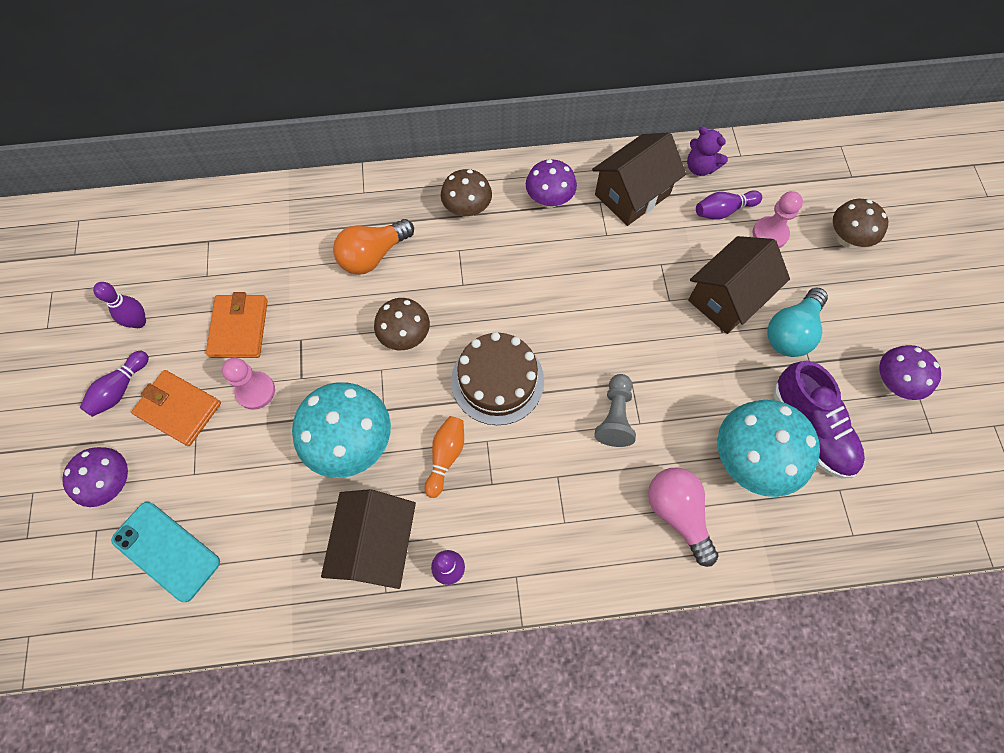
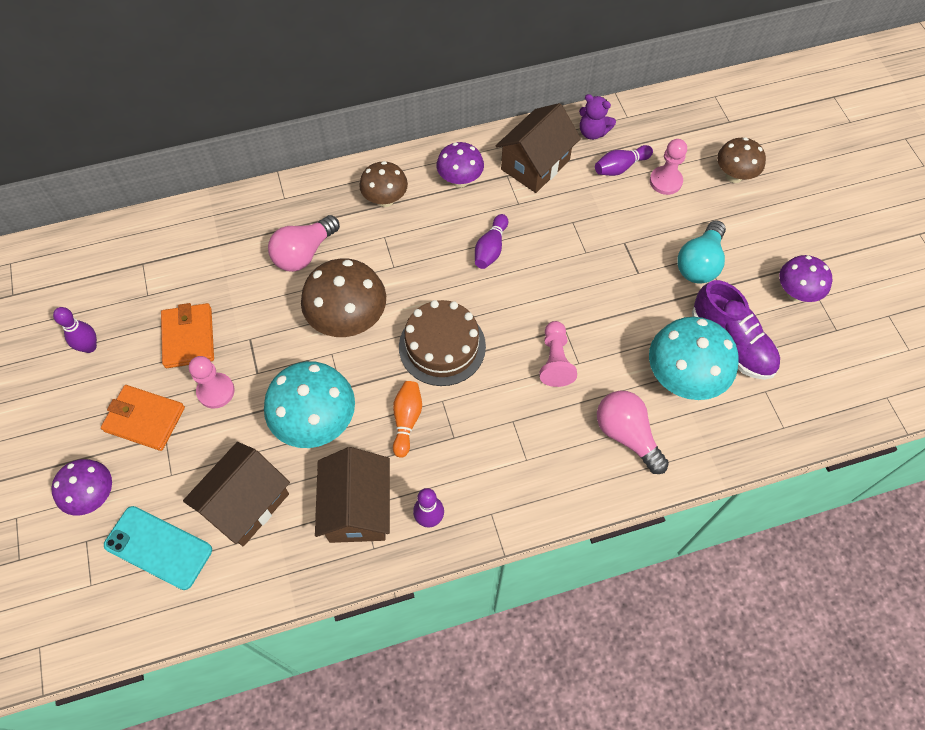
camera: 10 degrees left, 5 degrees down
(120, 389) = (83, 410): purple bowling pin -> purple bowling pin (490, 248)
(373, 255) = (304, 253): orange light bulb -> pink light bulb
(405, 336) = (349, 321): brown mushroom -> brown mushroom, size x1.61
(615, 416) = (555, 360): grey pawn -> pink pawn
(727, 298) = (637, 242): brown house -> brown house (246, 504)

